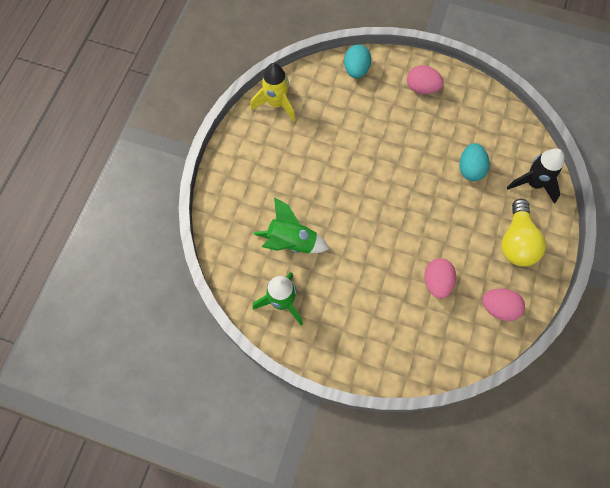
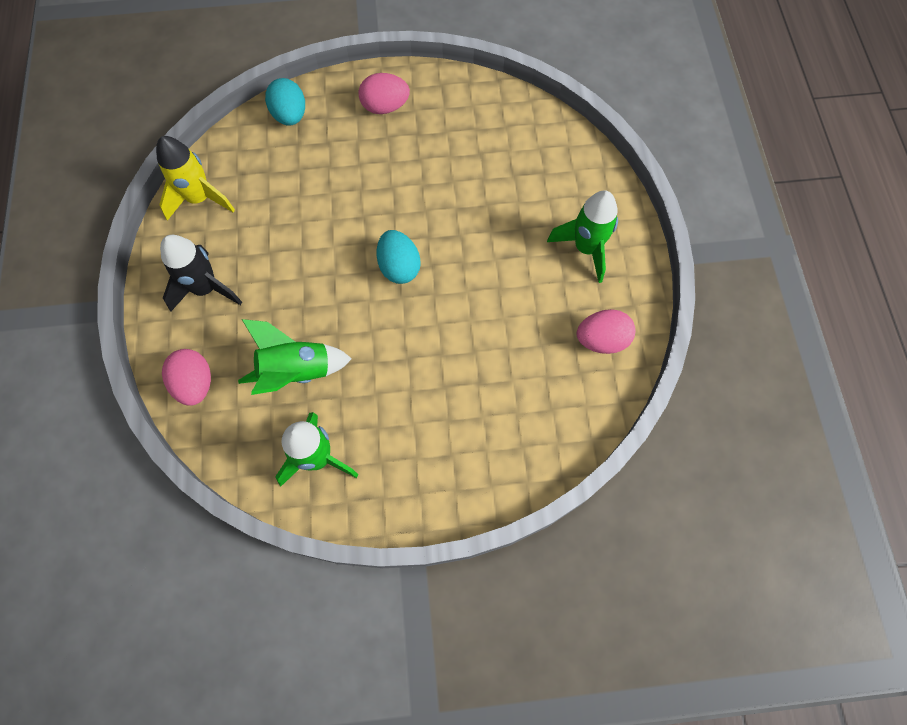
camera: 25 degrees left, 0 degrees up
(437, 282) = (510, 341): pink egg -> pink egg (195, 384)
(470, 169) = (489, 182): turquoise egg -> turquoise egg (399, 267)
(516, 242) = (586, 248): yellow light bulb -> green rocket
(533, 183) = (574, 169): black rocket -> black rocket (206, 288)

